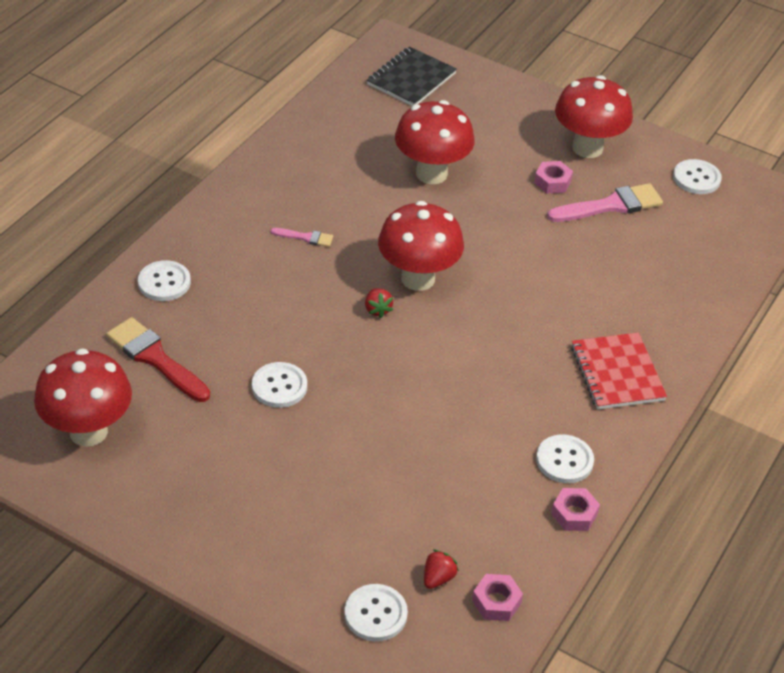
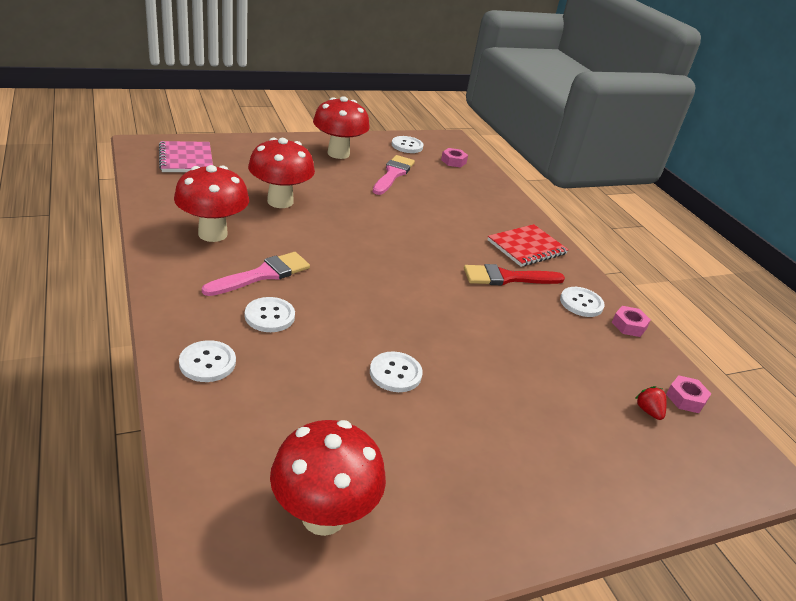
camera: 55 degrees left, 10 degrees down
(155, 358) = (285, 419): red brush -> red brush (507, 278)
(306, 237) = (263, 274): pink brush -> pink brush, size x1.96
(375, 614) = (665, 461): white button -> white button (269, 316)
(377, 310) = (373, 289): red strawberry -> none
(411, 79) = (186, 159): black notebook -> pink notebook
(418, 278) = (365, 259): red mushroom -> red mushroom (212, 234)
(552, 182) = (349, 176): pink nut -> pink nut (453, 161)
(617, 373) = (526, 247): red notebook -> red notebook turned 60 degrees counterclockwise

